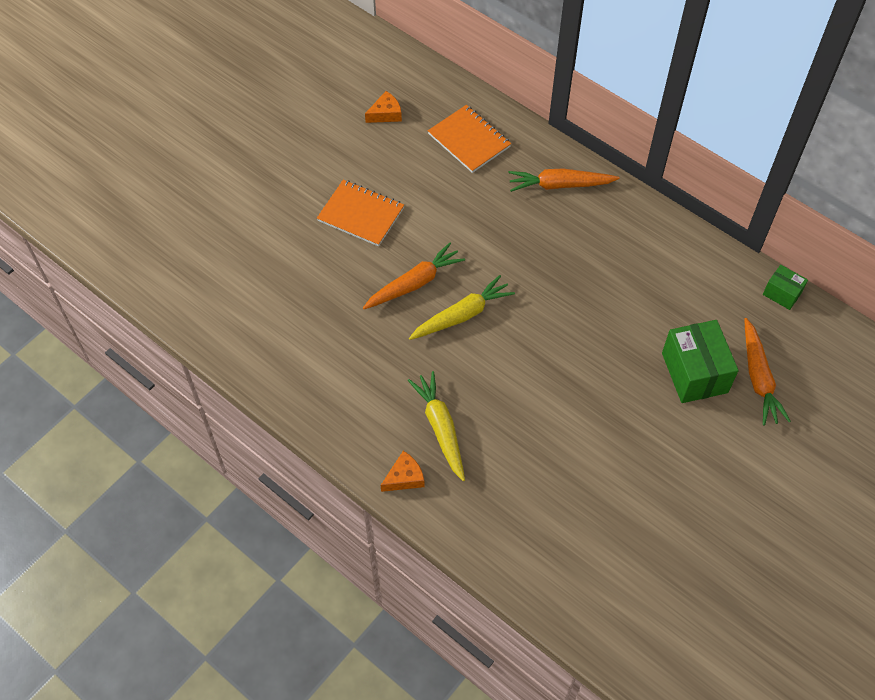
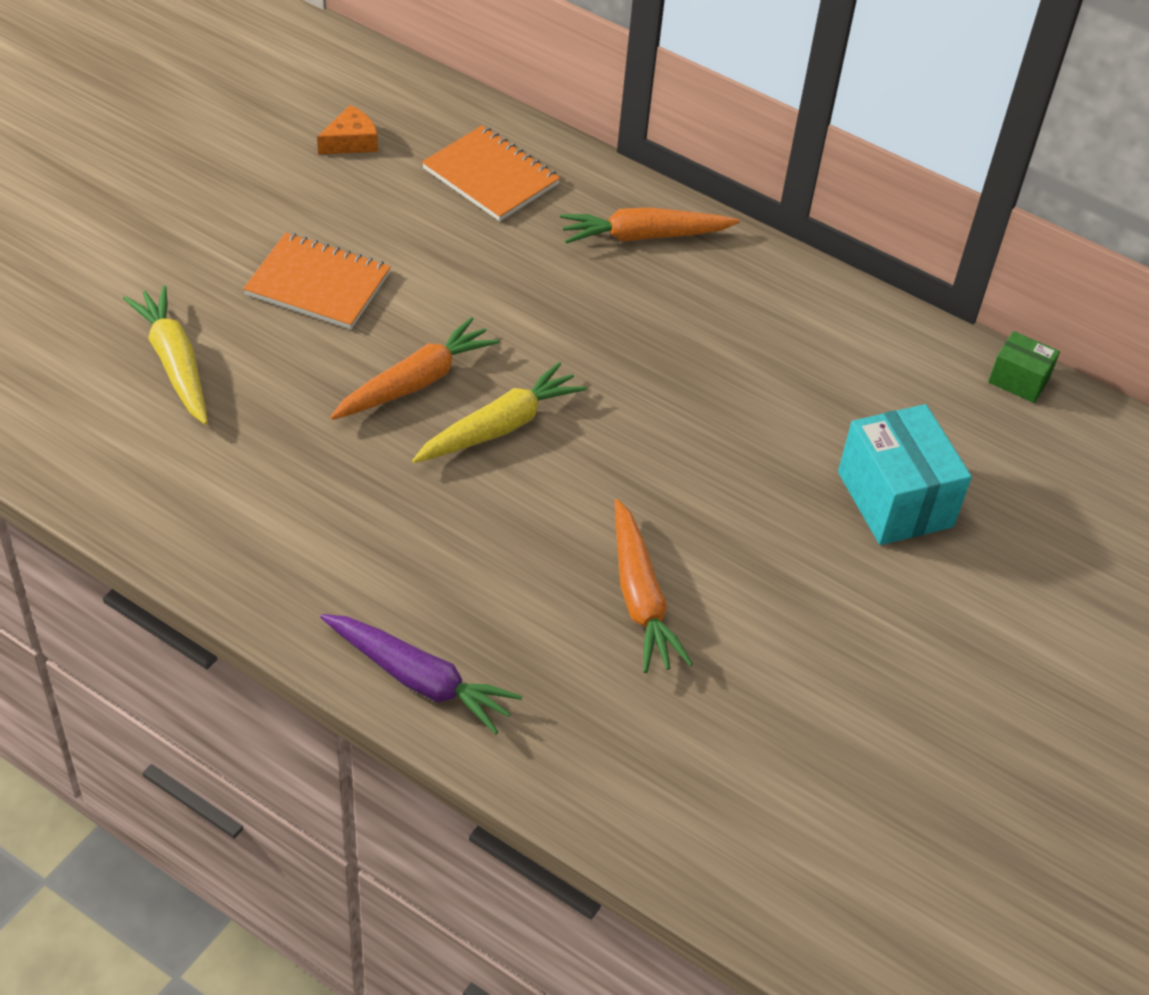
camera: 10 degrees left, 10 degrees down
(404, 477) = (419, 679): orange cheese -> purple carrot
(440, 428) = (477, 599): yellow carrot -> yellow carrot (175, 363)
(694, 373) = (895, 499): green box -> turquoise box
(758, 378) = (999, 503): orange carrot -> orange carrot (640, 598)

